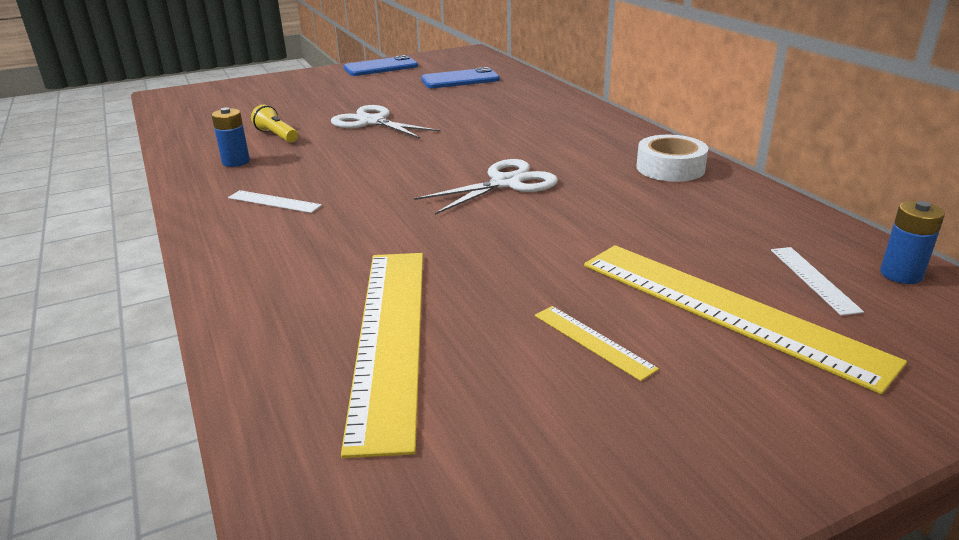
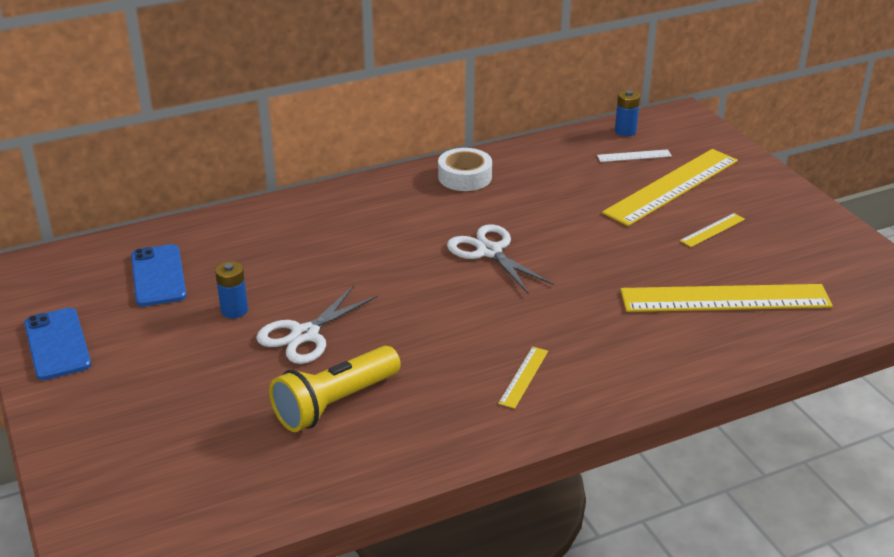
camera: 90 degrees left, 5 degrees up
(236, 162) = (416, 421): blue battery -> blue battery (234, 310)
(274, 202) = (524, 377): white ruler -> yellow ruler
(276, 135) = (334, 403): yellow flashlight -> yellow flashlight, size x1.85

